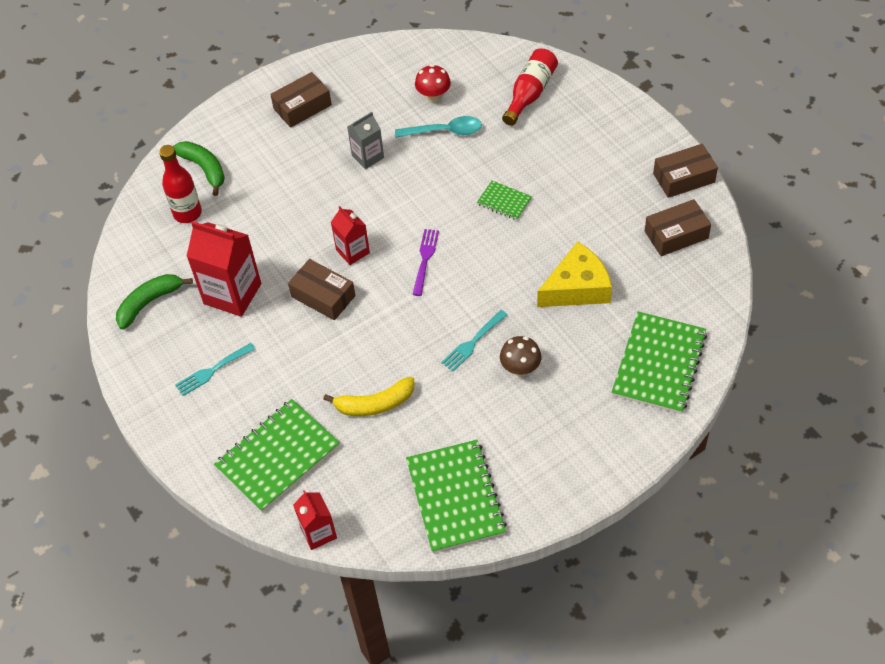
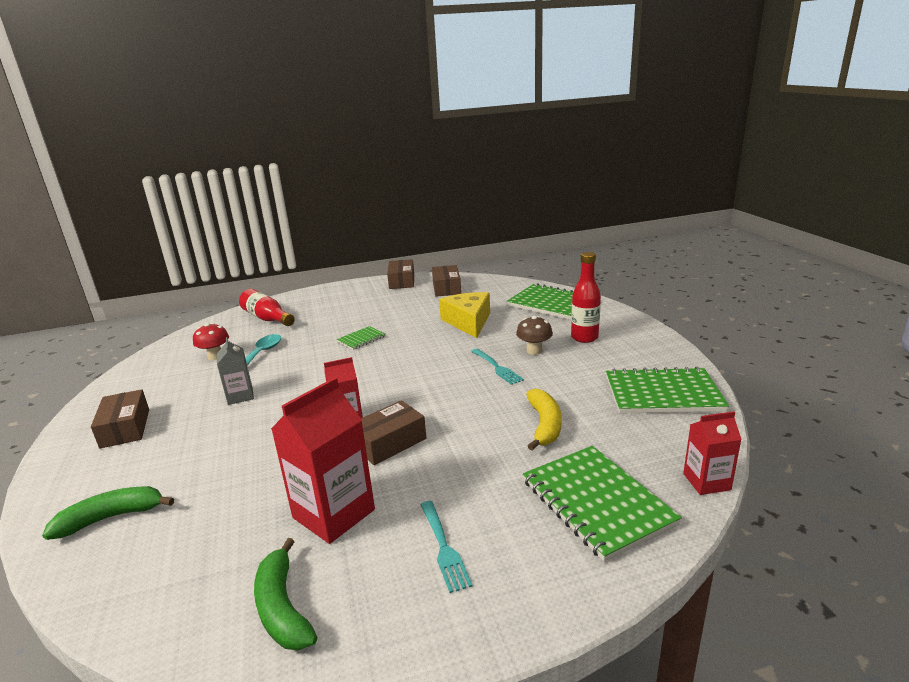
camera: 75 degrees left, 30 degrees down
(187, 213) = (165, 543): red bottle -> red bottle (584, 338)
(425, 259) = (390, 379): purple fork -> none

